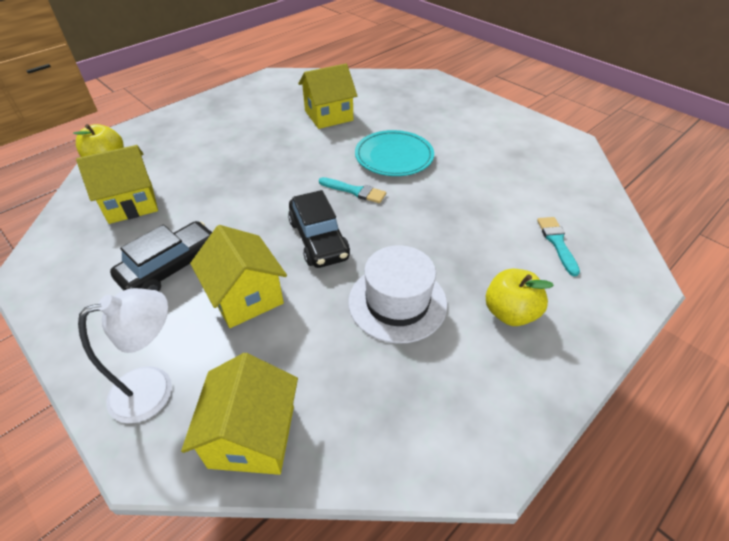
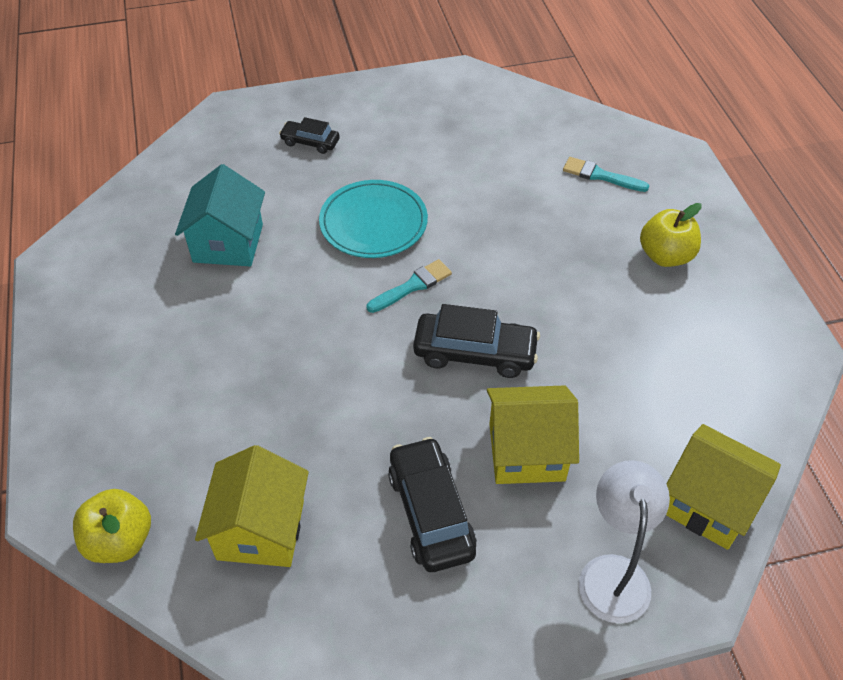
camera: 60 degrees left, 5 degrees up
(328, 115) = (228, 243): yellow house -> turquoise house
(397, 302) = (608, 328): white hat -> none
(435, 111) = (310, 142): none -> black car

